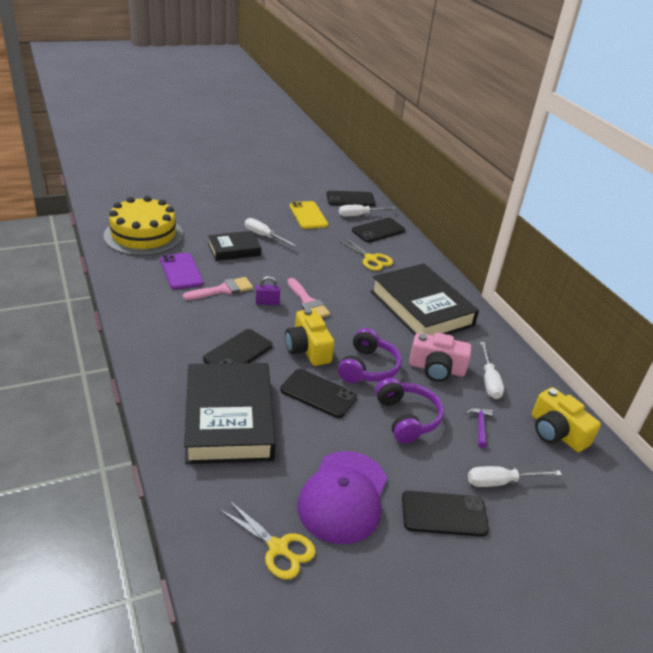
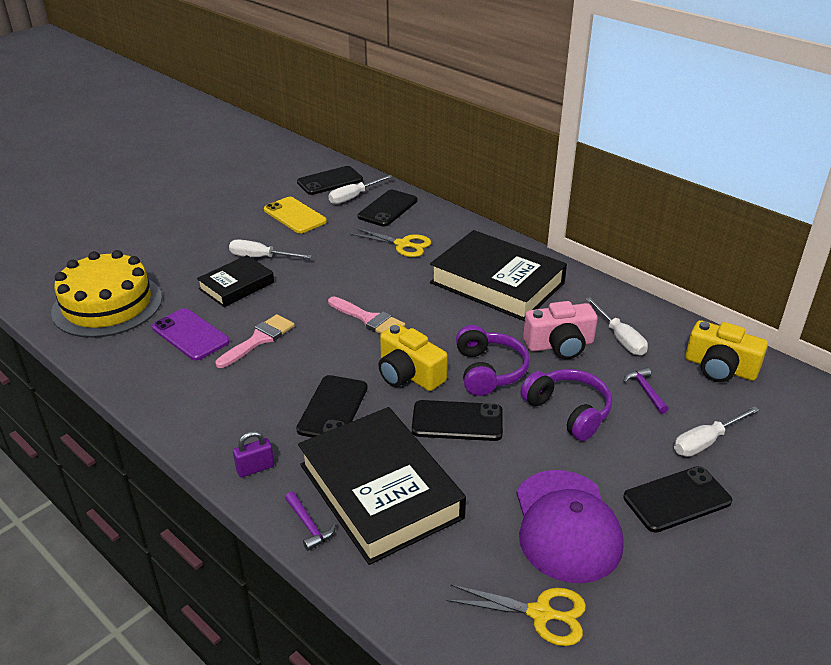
camera: 20 degrees left, 0 degrees up
(165, 422) = (309, 526): none -> purple hammer
(267, 303) = (323, 336): purple padlock -> purple padlock (255, 468)

